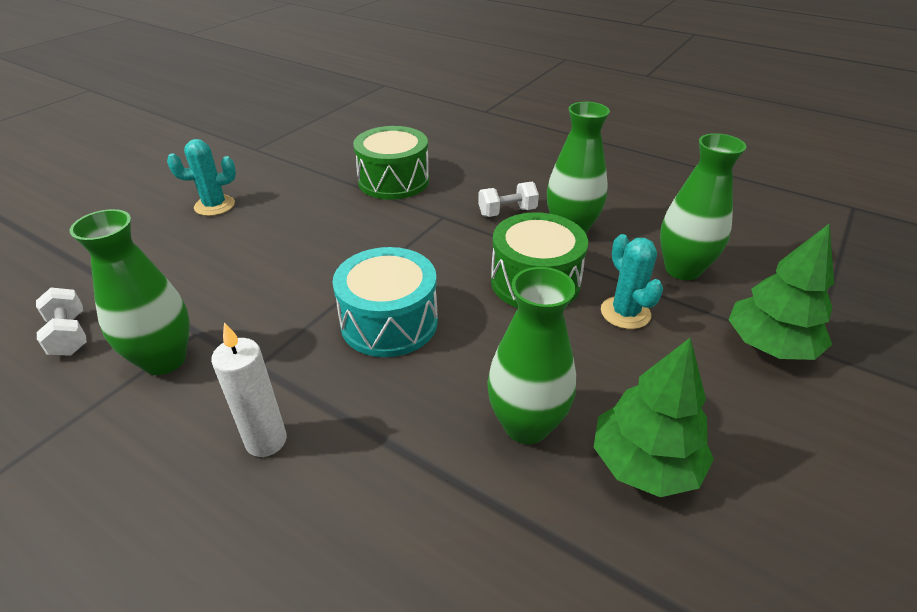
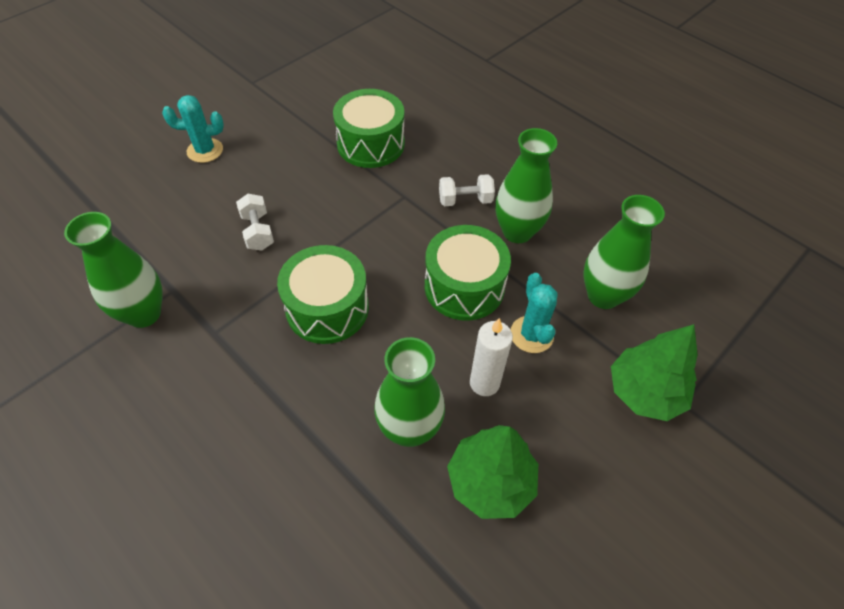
camera: 10 degrees right, 15 degrees up
(69, 335) = (74, 276): white dumbbell -> white dumbbell (258, 231)
(266, 441) = (209, 403): white candle -> white candle (484, 383)
(389, 322) = (327, 308): turquoise drum -> green drum

